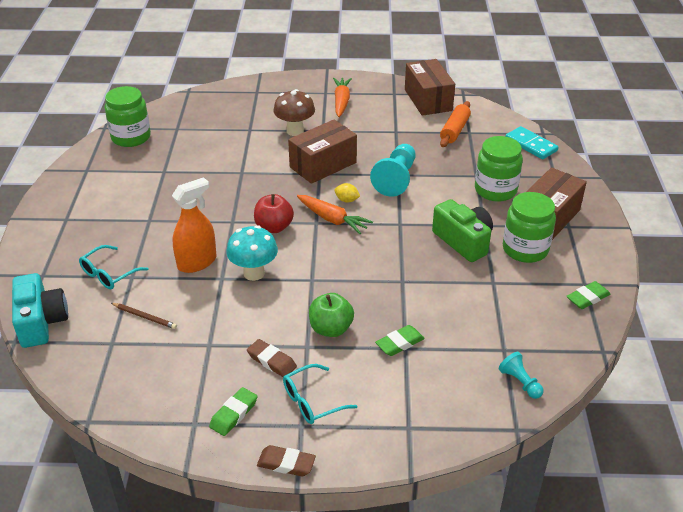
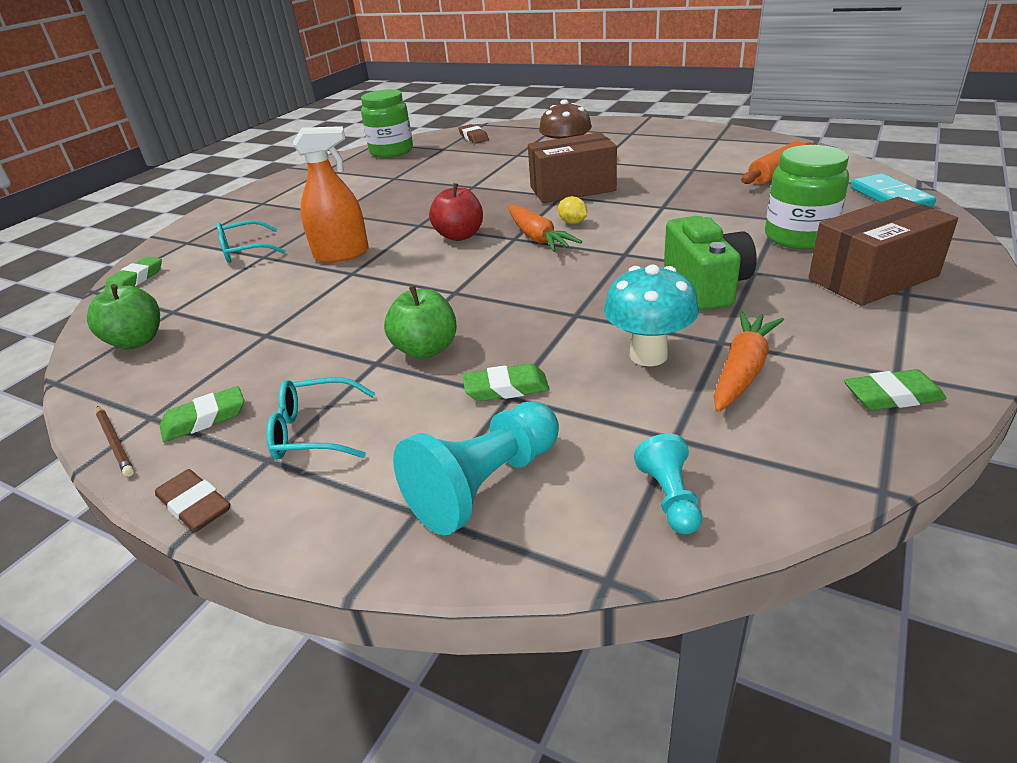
camera: 30 degrees right, 5 degrees down
(41, 322) = (135, 279): turquoise camera -> green eraser
(113, 374) = (137, 341): none -> green apple
(145, 317) = (232, 294): brown pencil -> brown pencil (115, 442)
(254, 273) = (392, 274): turquoise mushroom -> turquoise mushroom (648, 355)
(271, 361) = (315, 369): brown eraser -> brown eraser (473, 137)
(341, 102) = (644, 141): orange carrot -> orange carrot (742, 370)
(396, 179) = (656, 210): turquoise pawn -> turquoise pawn (484, 485)
(428, 100) = (759, 146): brown box -> none
(525, 249) = (806, 309): green jar -> none

